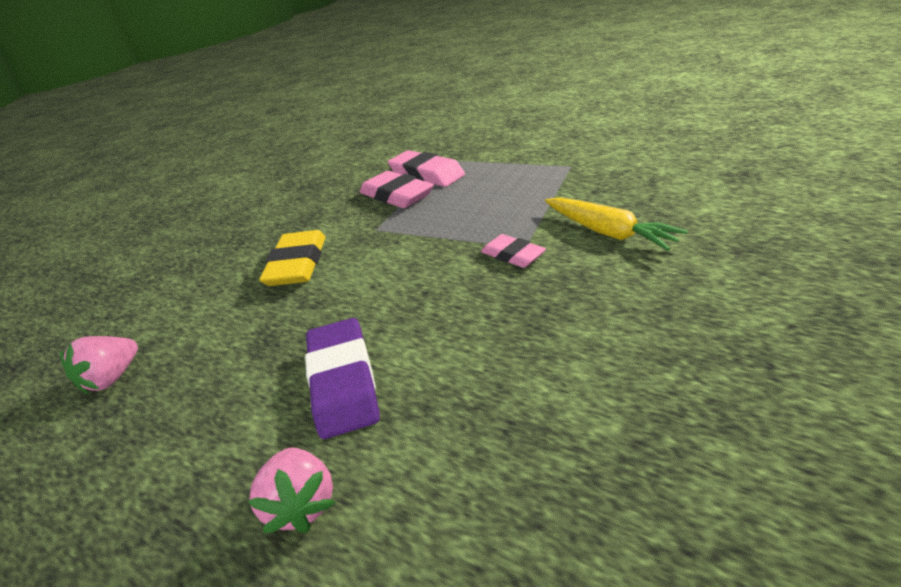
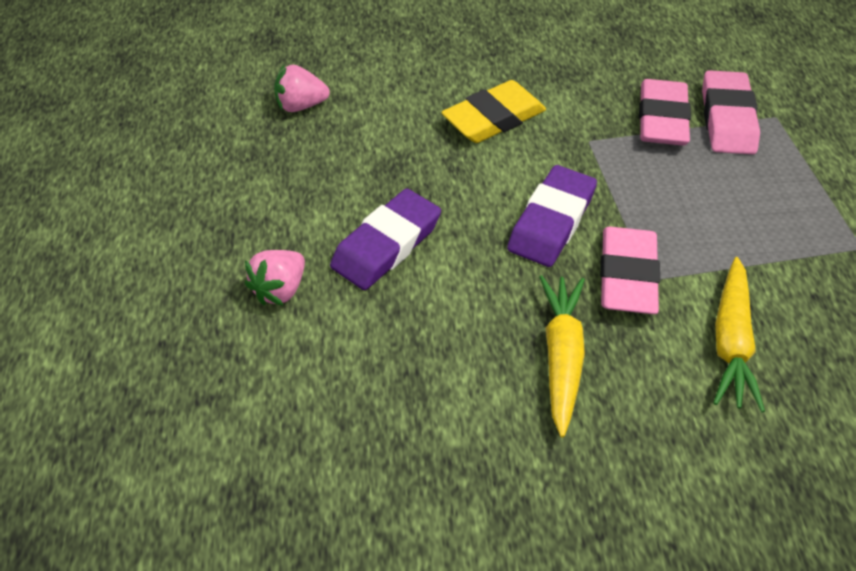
camera: 50 degrees right, 15 degrees up
(427, 272) = (551, 221): none -> purple eraser
(512, 255) = (627, 276): pink eraser -> pink eraser, size x1.63
(563, 316) = (561, 357): none -> yellow carrot

